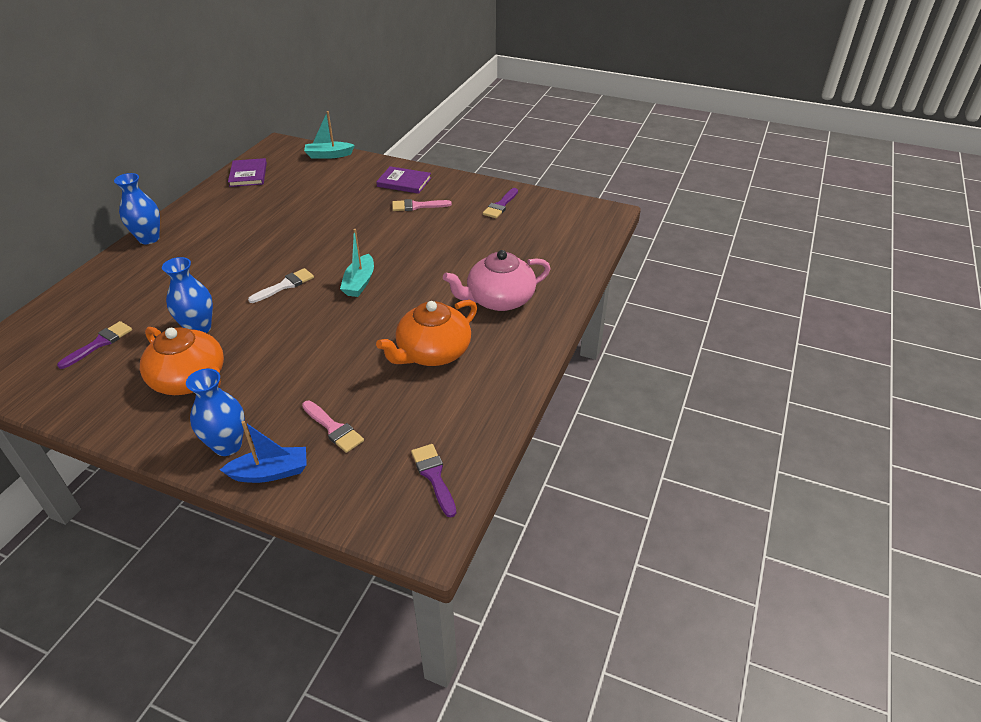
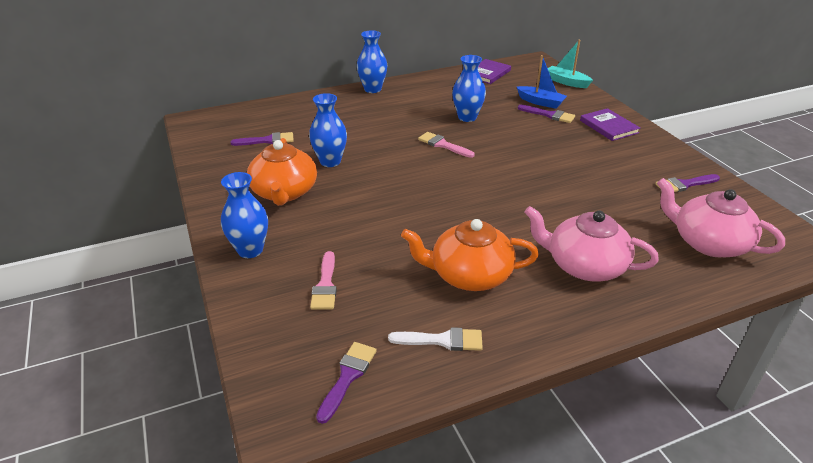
camera: 45 degrees right, 5 degrees down
(270, 472) = (250, 287): blue boat -> blue boat (540, 102)
(279, 225) = (467, 117): none -> blue vase
(285, 285) = (420, 161): white brush -> white brush (442, 340)
(347, 192) = (549, 115): none -> purple brush
(359, 283) = (476, 187): turquoise boat -> none
(417, 206) = (598, 150): pink brush -> pink brush (443, 145)
(554, 241) = (708, 243): none -> pink teapot

